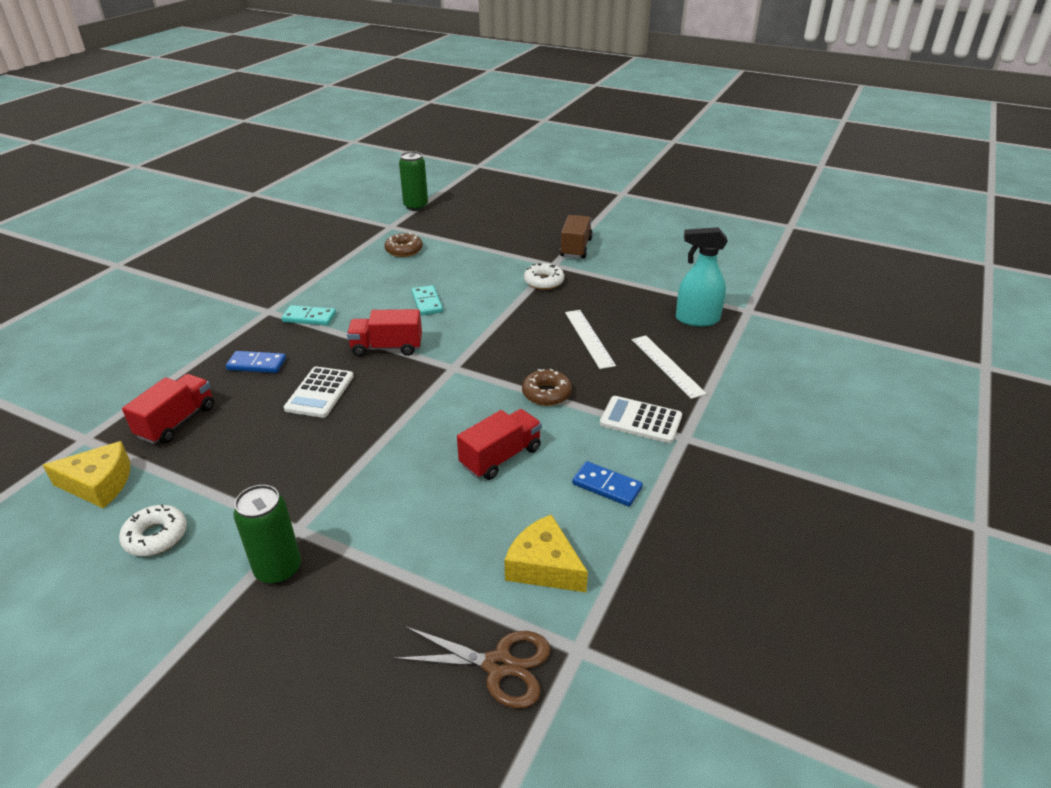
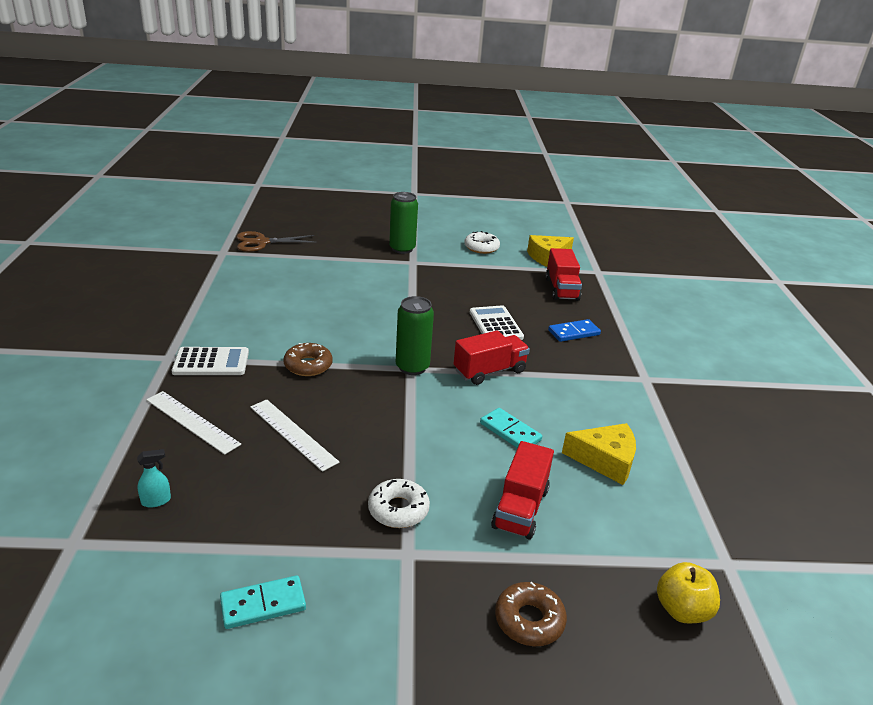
camera: 150 degrees right, 5 degrees down
(309, 318) = (599, 382): turquoise domino -> turquoise domino (263, 604)
(404, 250) = (639, 512): brown donut -> brown donut (529, 620)
(416, 206) = (768, 642): green can -> green can (412, 367)
(438, 220) = (682, 610): none -> yellow apple
(501, 457) = (317, 315): red truck -> red truck (520, 508)
(544, 566) = (255, 273): yellow cheese -> yellow cheese (605, 460)
(576, 248) = (395, 613): brown truck -> none
(607, 486) = (228, 314): blue domino -> none
(696, 319) = (156, 501): turquoise spray bottle -> turquoise spray bottle, size x0.45

